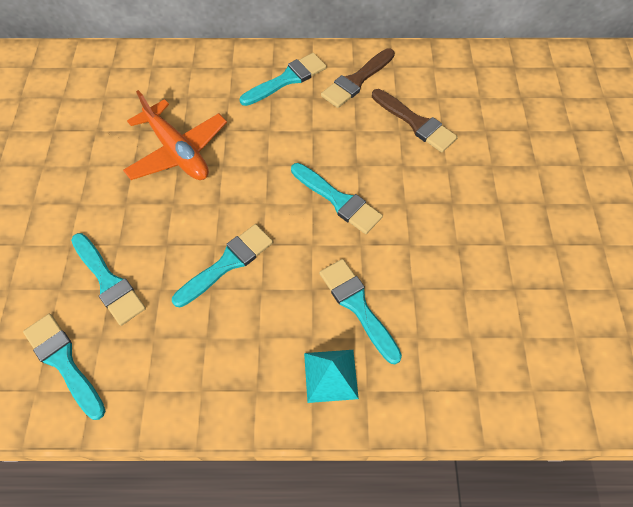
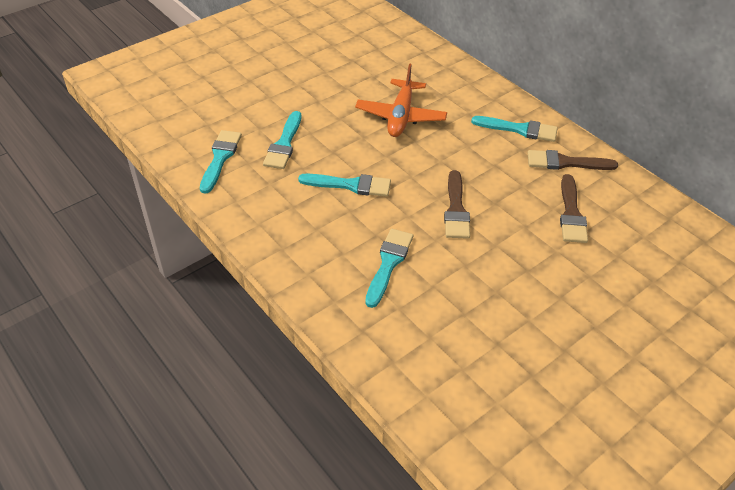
camera: 50 degrees right, 15 degrees down
(331, 375) = (327, 277): turquoise pyramid -> none
(338, 200) = (456, 209): turquoise brush -> brown brush

